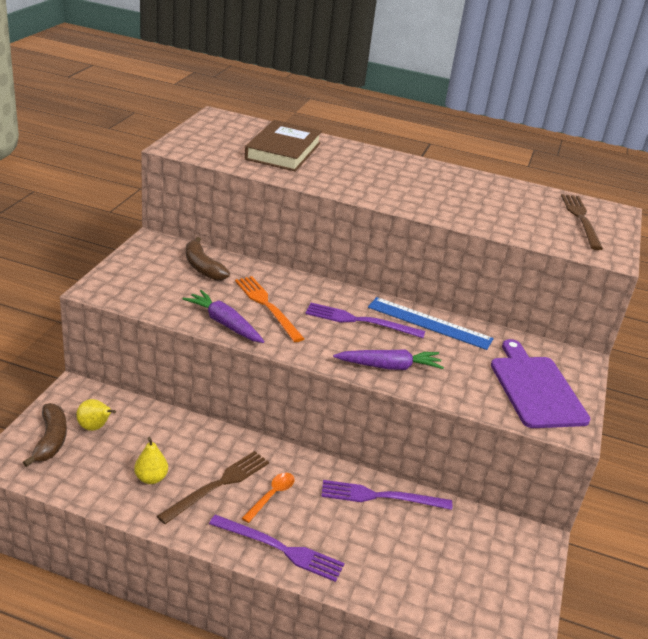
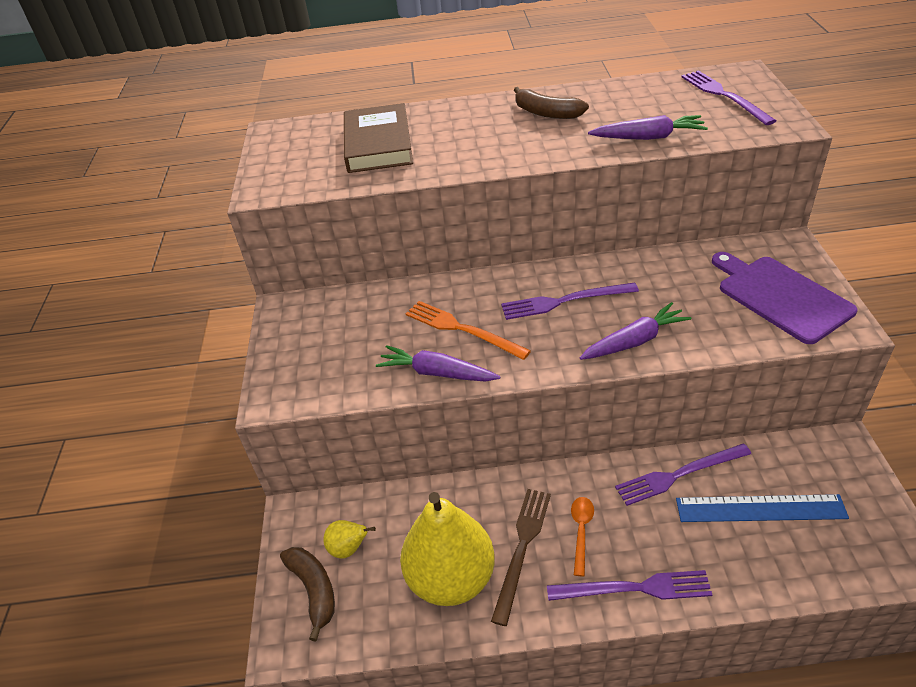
camera: 15 degrees left, 10 degrees up
(151, 478) = (451, 578): yellow pear -> yellow pear, size x2.34
(202, 267) = (359, 314): brown banana -> brown banana (546, 113)
(429, 323) = (628, 271): blue ruler -> blue ruler (760, 509)
(489, 221) = (648, 137): none -> purple carrot
(581, 219) = (724, 96): brown fork -> purple fork

